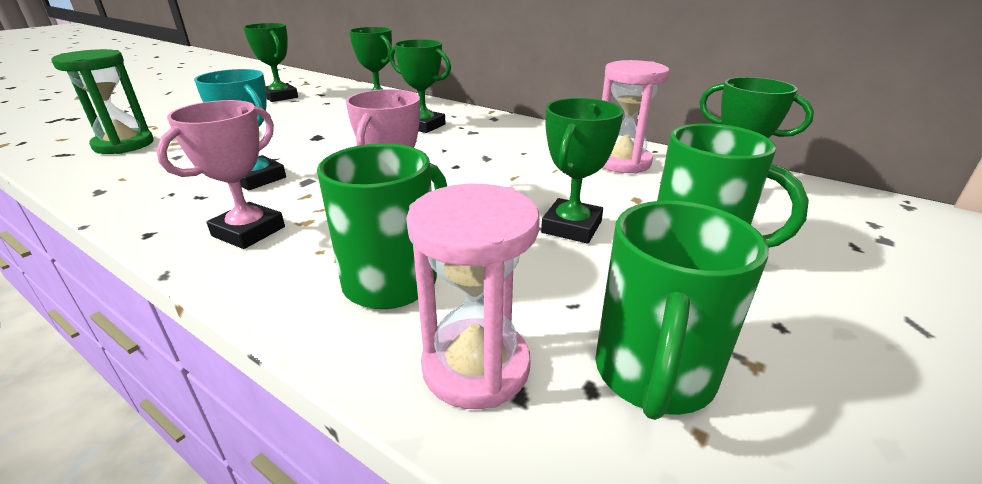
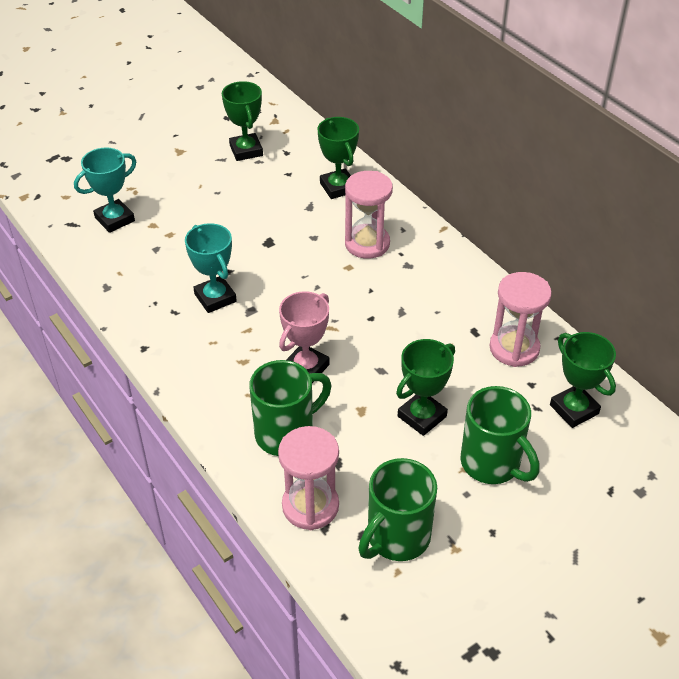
camera: 20 degrees right, 15 degrees up
(124, 145) = (115, 219): green hourglass -> turquoise trophy
(248, 231) = (206, 362): pink trophy -> none
(423, 126) = (367, 244): green trophy -> pink hourglass

